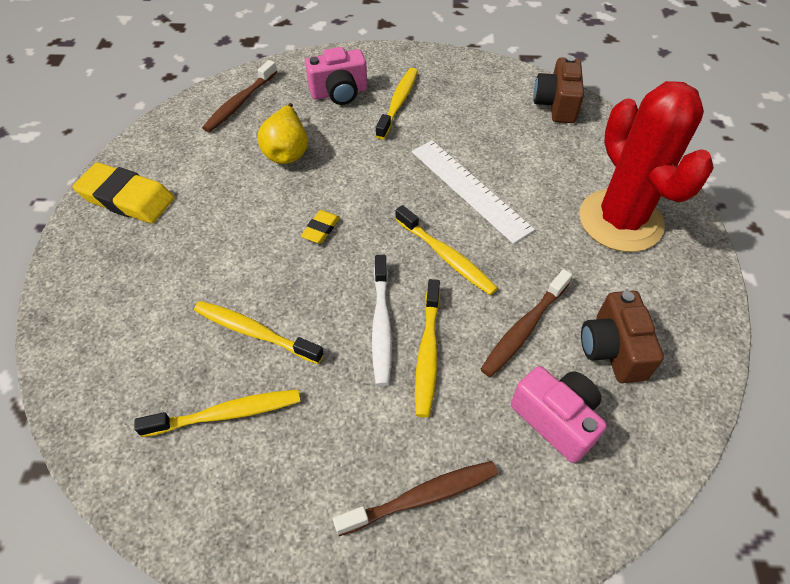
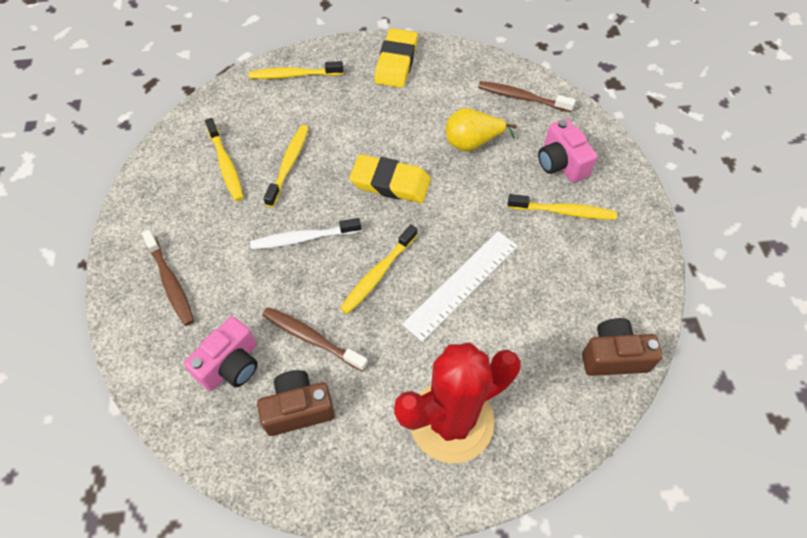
camera: 80 degrees right, 5 degrees up
(321, 229) = (390, 183): yellow eraser -> yellow eraser, size x2.07
(427, 353) = (282, 272): yellow toothbrush -> yellow toothbrush (294, 75)

